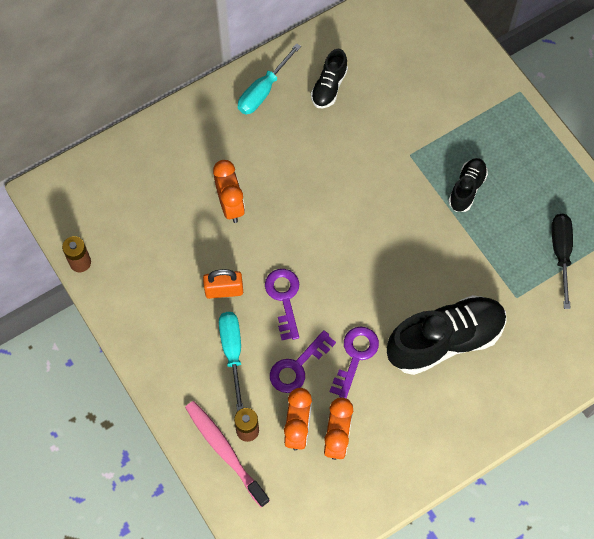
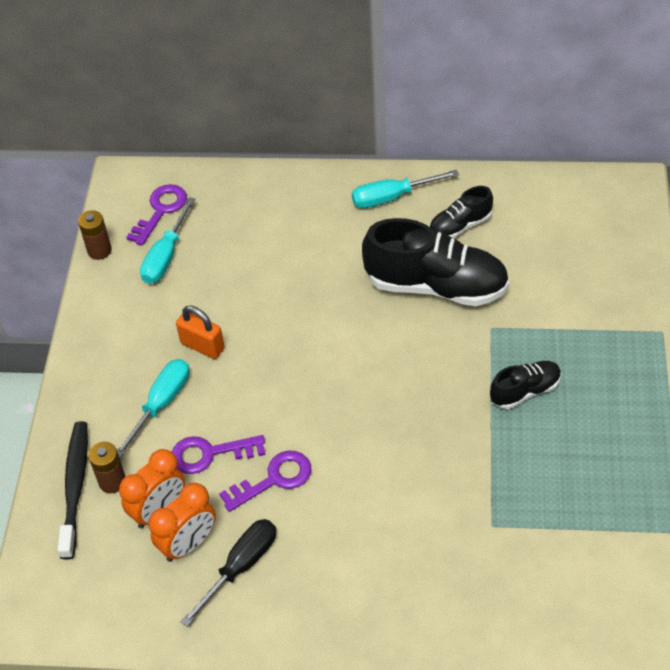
camera: 40 degrees right, 15 degrees down
(136, 236) = (166, 256): none -> turquoise screwdriver
(225, 451) = (75, 487): pink toothbrush -> black toothbrush
(230, 205) = (274, 277): orange clock -> none
(284, 298) = (252, 385): purple key -> purple key (160, 211)
(445, 340) = (378, 520): black shoe -> black shoe (436, 286)
(561, 253) = (578, 511): black screwdriver -> black screwdriver (241, 566)

